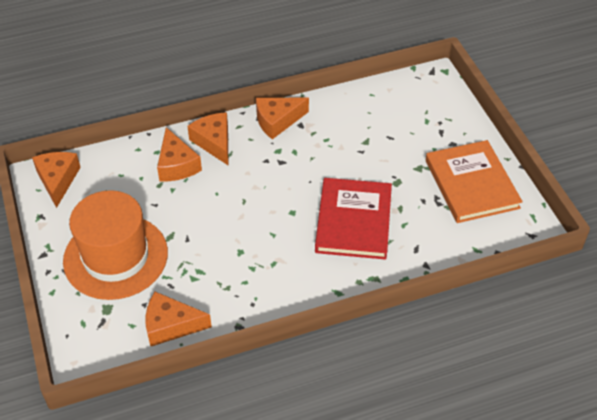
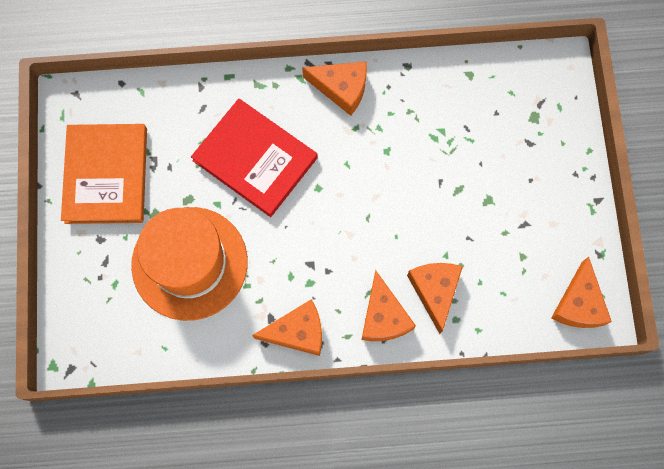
camera: 165 degrees left, 25 degrees up
(115, 257) = (520, 177): orange hat -> orange hat (189, 263)
(171, 325) = (473, 82): orange cheese -> orange cheese (341, 88)
(354, 221) = (255, 159): red book -> red book turned 75 degrees counterclockwise

